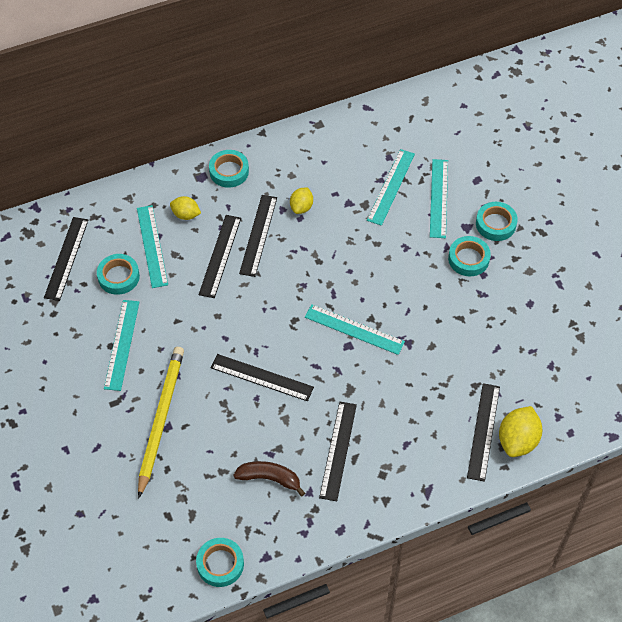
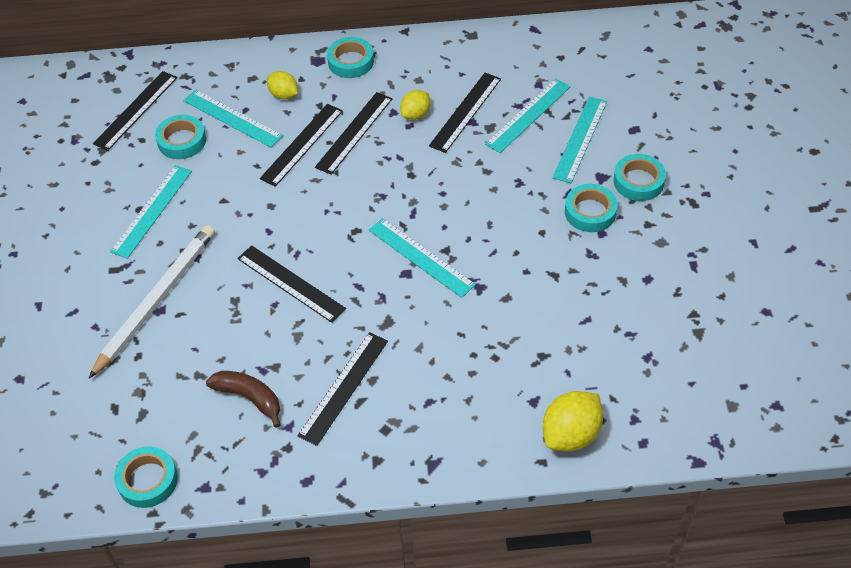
camera: 20 degrees right, 5 degrees down
(152, 246) = (232, 118): turquoise ruler -> turquoise ruler turned 60 degrees counterclockwise
(160, 419) = (156, 300): yellow pencil -> white pencil
(483, 431) = (531, 412): black ruler -> black ruler (465, 112)

